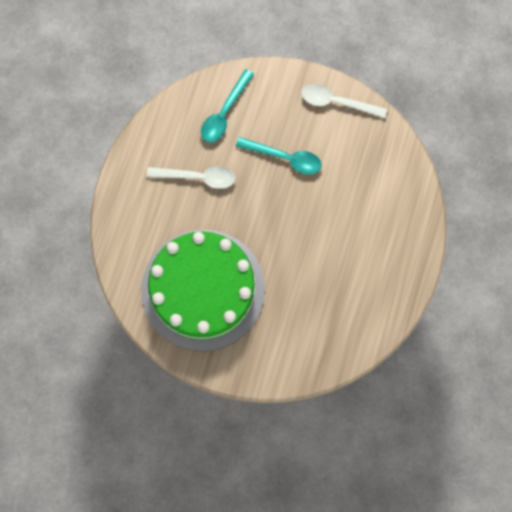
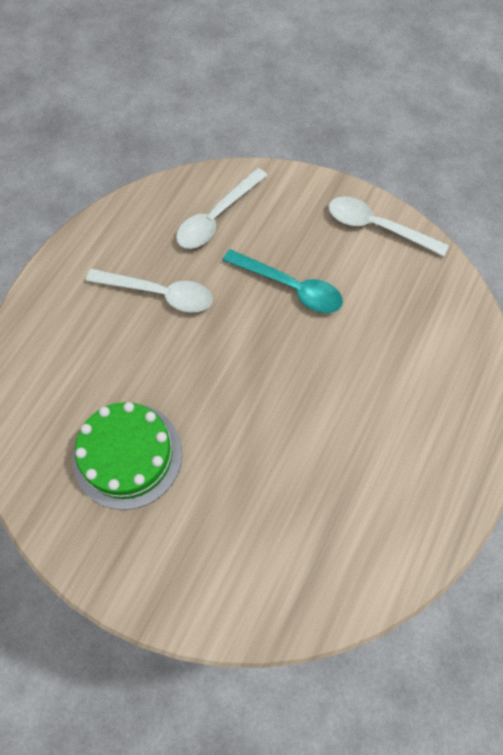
camera: 10 degrees right, 10 degrees down
(203, 289) = (127, 455): green cake -> green cake, size x0.56
(224, 113) = (216, 217): turquoise spoon -> white spoon

